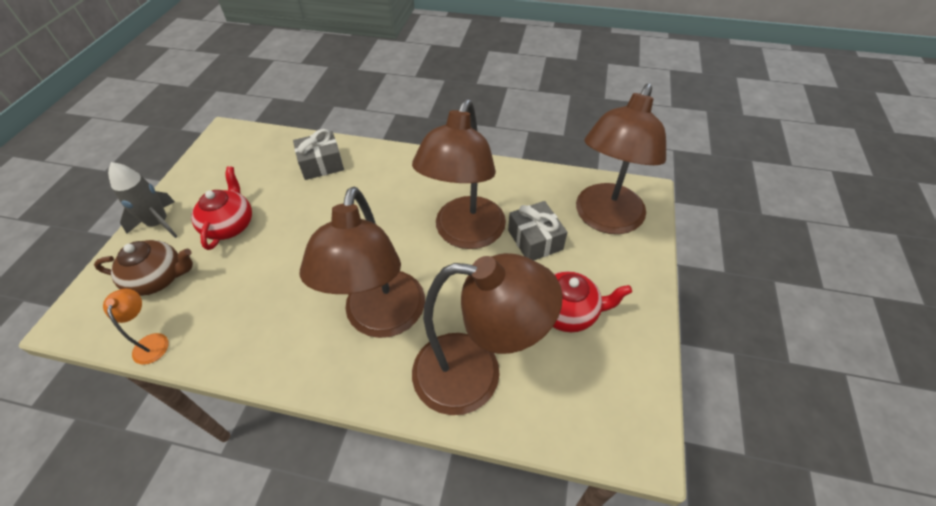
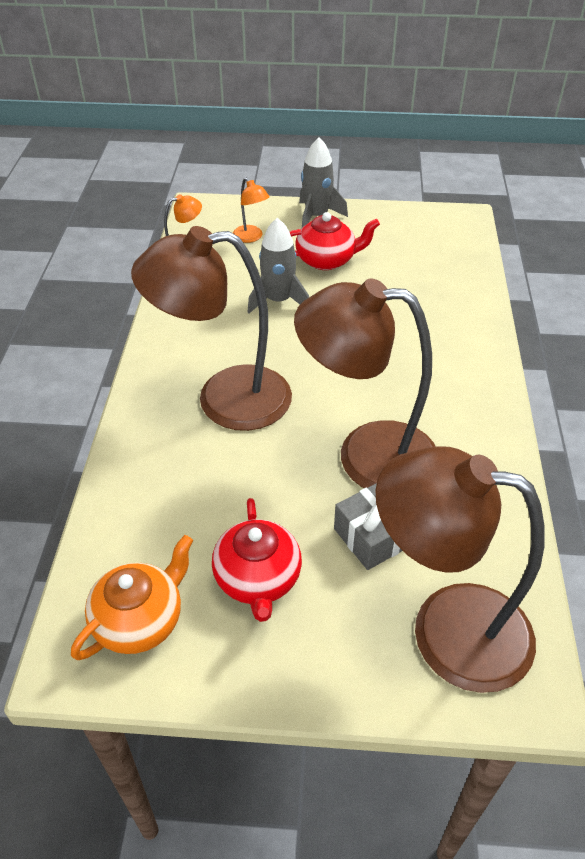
camera: 80 degrees right, 5 degrees down
(158, 278) = (251, 237): brown teapot -> orange lamp
(269, 267) = (278, 301): none -> grey rocket
(321, 164) = (444, 302): grey gift -> none
(476, 374) = (161, 489): brown lamp -> none
(602, 393) = (140, 620): none -> orange teapot

